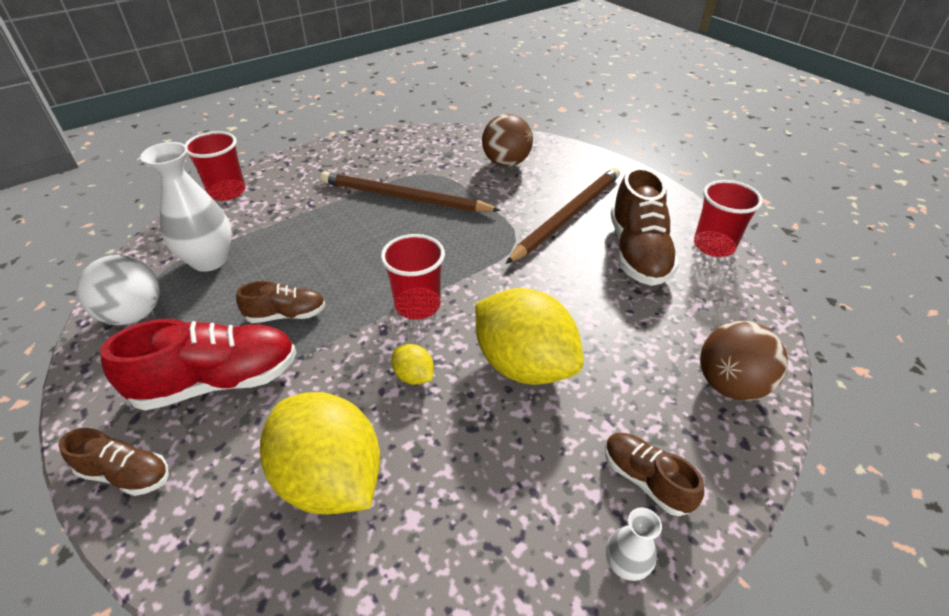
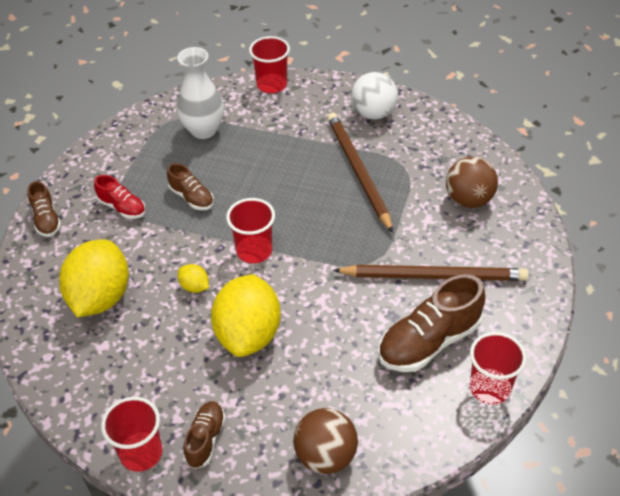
camera: 55 degrees right, 5 degrees up
(134, 314) = (136, 137): white ball -> white ball (373, 113)
(218, 382) = (122, 207): red shoe -> red shoe, size x0.55
(414, 376) = (194, 287): yellow lemon -> yellow lemon turned 60 degrees counterclockwise
(625, 565) = (141, 453): white vase -> red cup

